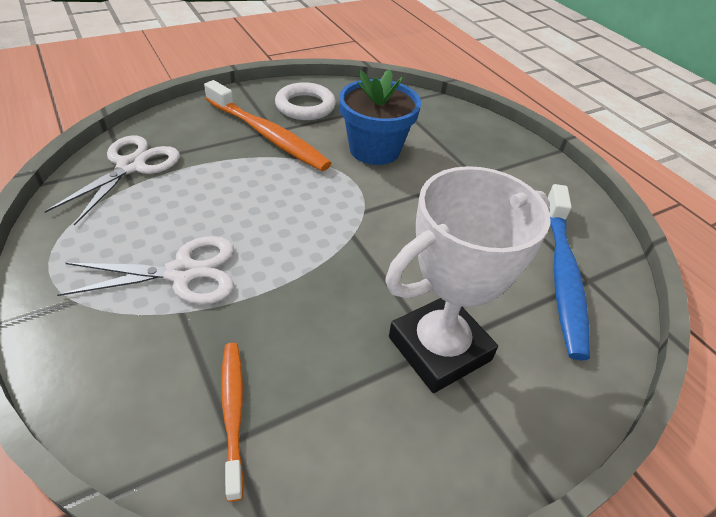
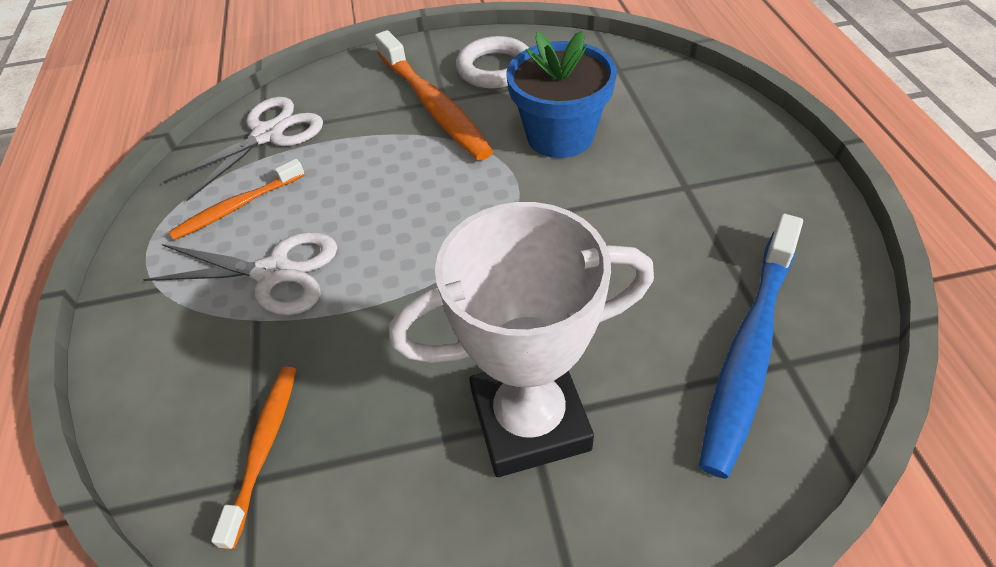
camera: 25 degrees right, 5 degrees up
(125, 225) = (237, 207): none -> orange toothbrush

